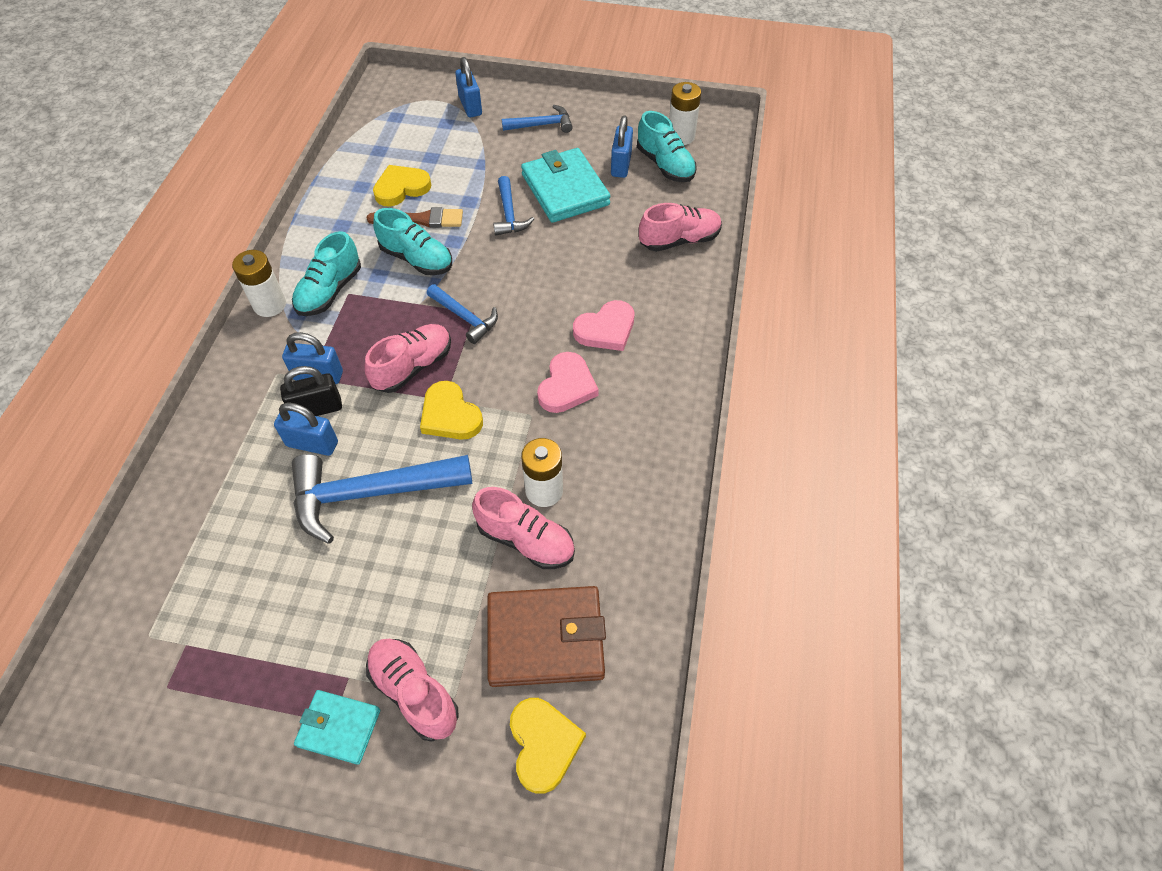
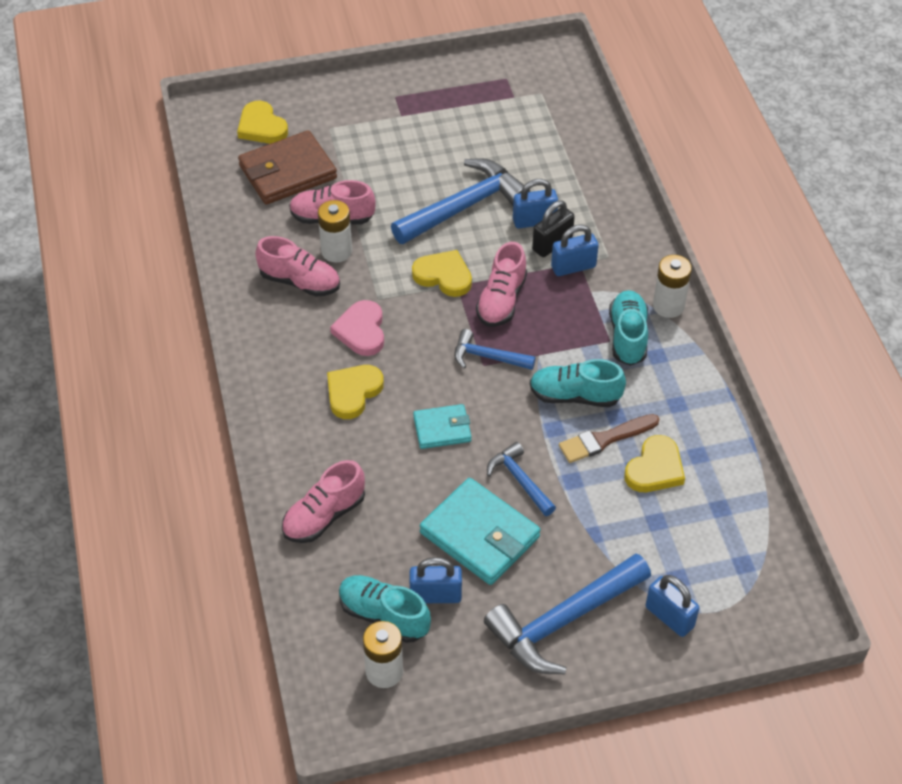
camera: 155 degrees right, 5 degrees down
(339, 727) = (389, 95): turquoise wallet -> turquoise wallet (442, 429)
(414, 692) = (355, 122): pink shoe -> pink shoe (300, 282)
(542, 125) = (563, 621): blue hammer -> blue hammer, size x1.86
(606, 329) = (353, 392): pink heart -> yellow heart
(621, 165) = (435, 595): blue padlock -> blue padlock turned 75 degrees counterclockwise

